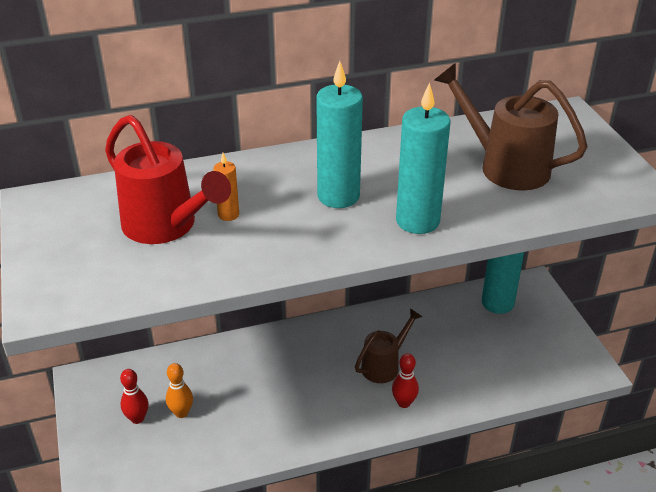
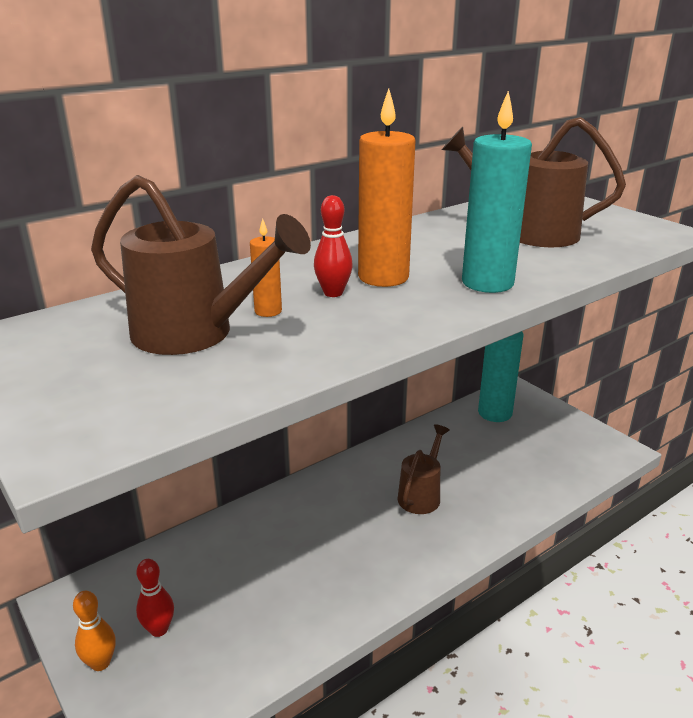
camera: 20 degrees left, 10 degrees down
(166, 226) = (196, 334): red watering can -> brown watering can
(181, 413) = (214, 606): orange bowling pin -> orange bowling pin (100, 663)
(338, 196) = (383, 277): turquoise candle -> orange candle
(404, 403) = (464, 526): red bowling pin -> red bowling pin (333, 293)

